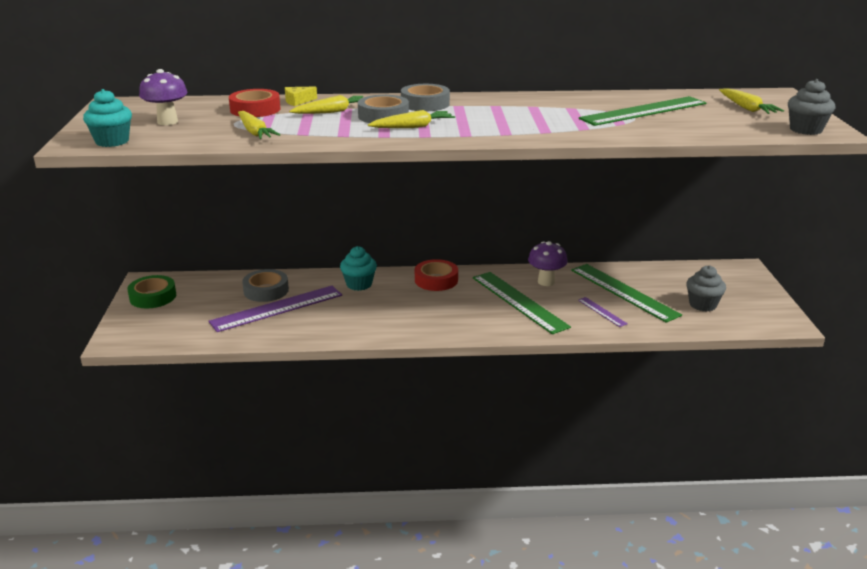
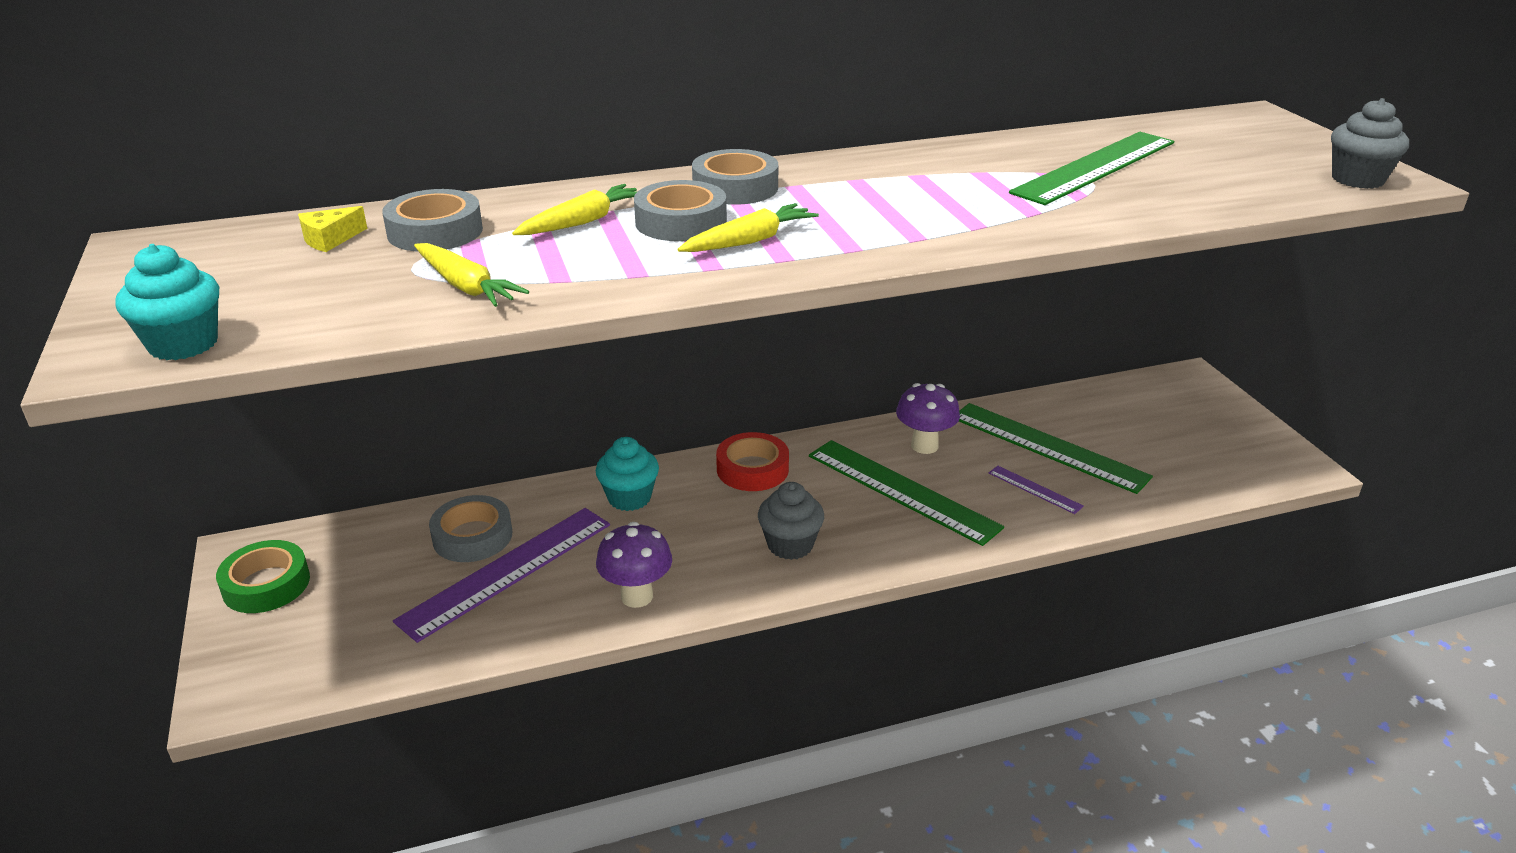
camera: 15 degrees left, 5 degrees up
(167, 122) = (276, 280): purple mushroom -> purple mushroom (637, 596)
(255, 109) = (435, 232): red tape -> grey tape
(298, 101) = (505, 205): yellow cheese -> yellow cheese (330, 239)
(702, 305) = (1170, 452): grey cupcake -> grey cupcake (790, 545)
(747, 108) = (1238, 146): yellow carrot -> none

